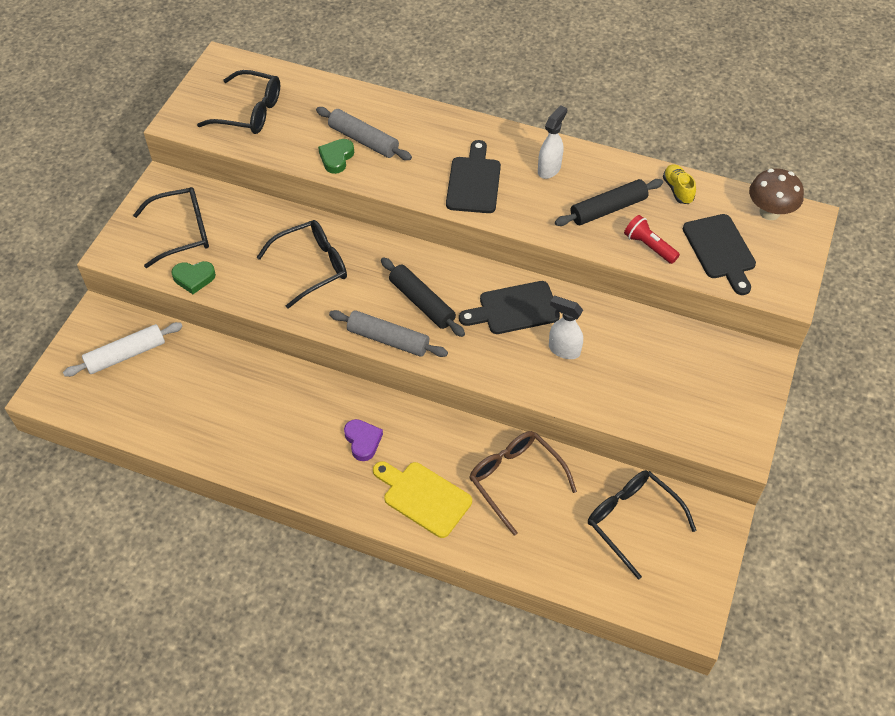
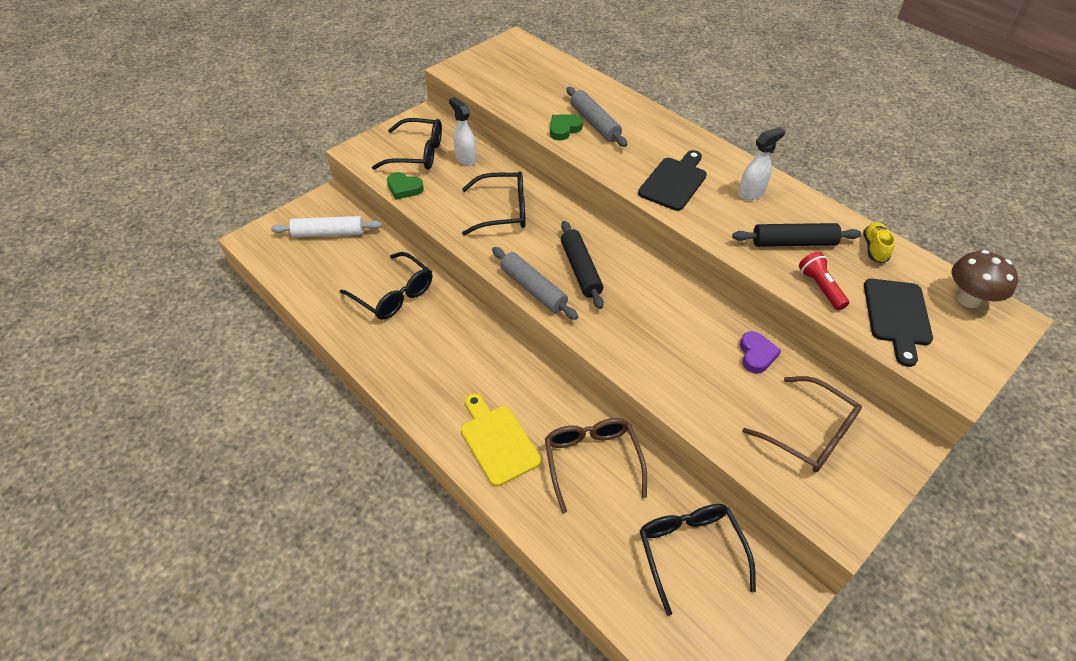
camera: 25 degrees right, 5 degrees down
(249, 112) = (514, 78): black glasses -> black glasses (393, 294)
(363, 441) = (472, 371): purple heart -> purple heart (756, 355)
(514, 309) = (663, 304): black cutting board -> none
(563, 350) = (692, 356): white spray bottle -> white spray bottle (465, 158)
(688, 381) = (809, 433): none -> brown glasses

